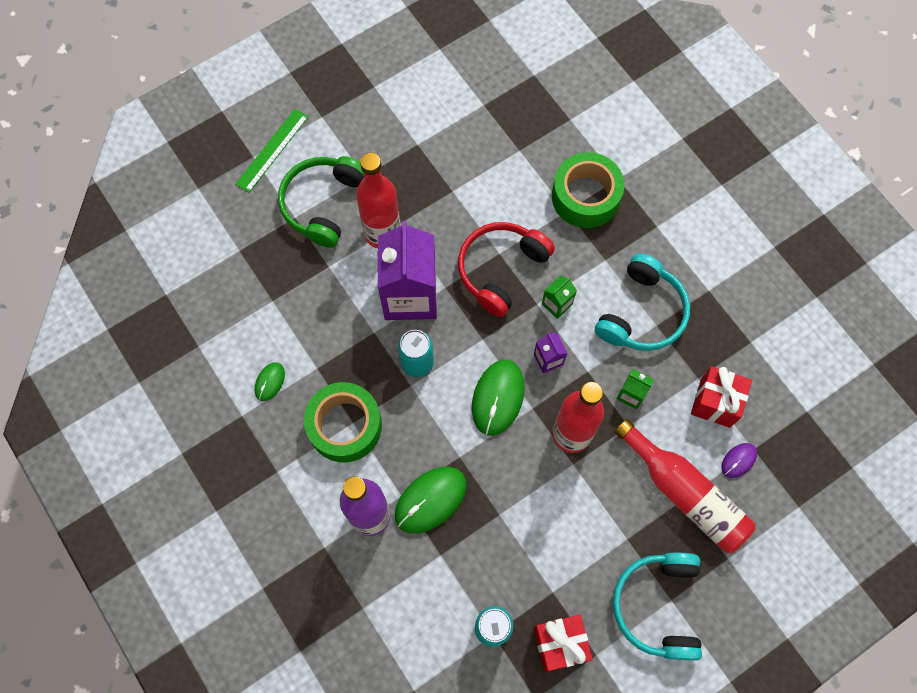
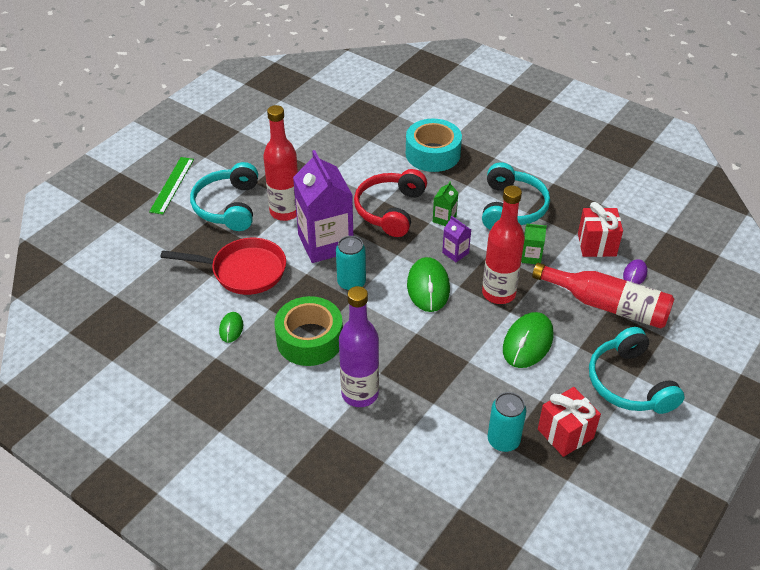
camera: 20 degrees left, 25 degrees down
(308, 306) = (244, 271): none -> red pan
(323, 204) = (228, 206): green headphones -> turquoise headphones
(430, 500) = (406, 368): green mouse -> green mouse (527, 342)
(585, 196) = (433, 154): green tape -> turquoise tape

